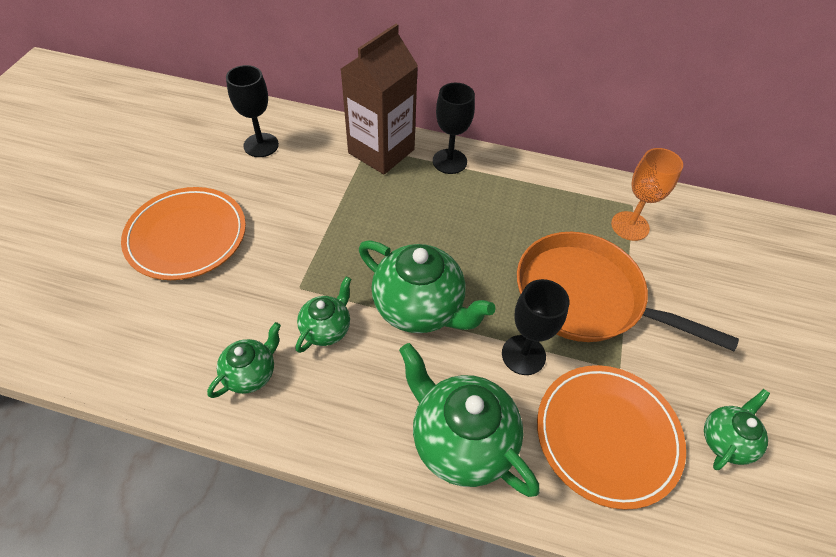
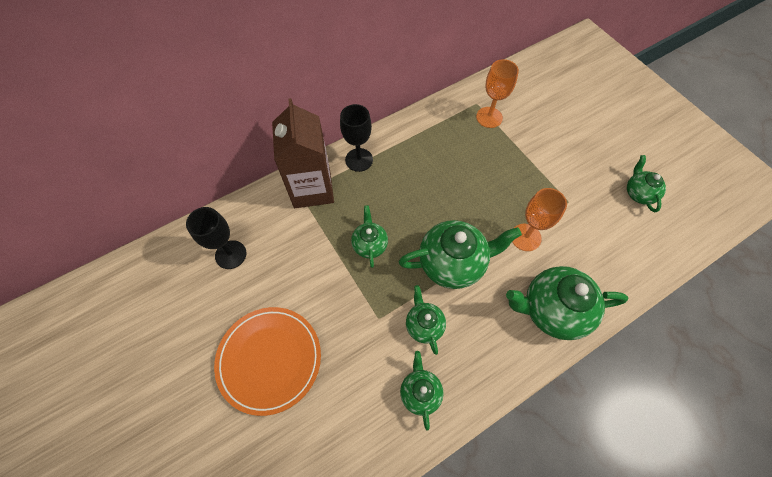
camera: 45 degrees left, 10 degrees up
(369, 229) = (370, 245): none -> green teapot
(523, 355) = (525, 237): black goblet -> orange goblet
(585, 296) = (514, 178): orange pan -> none
(607, 436) = (599, 240): orange plate -> none

